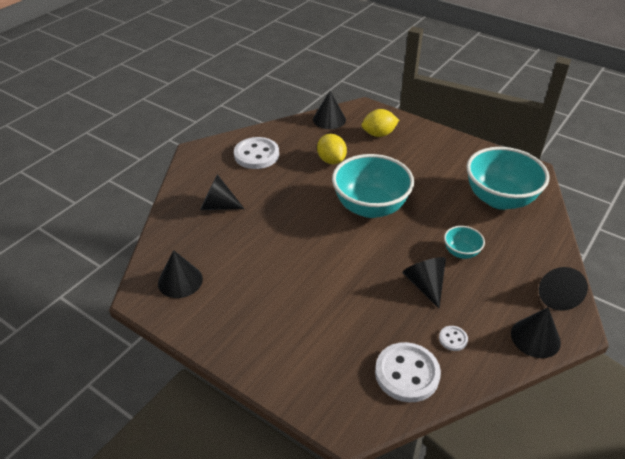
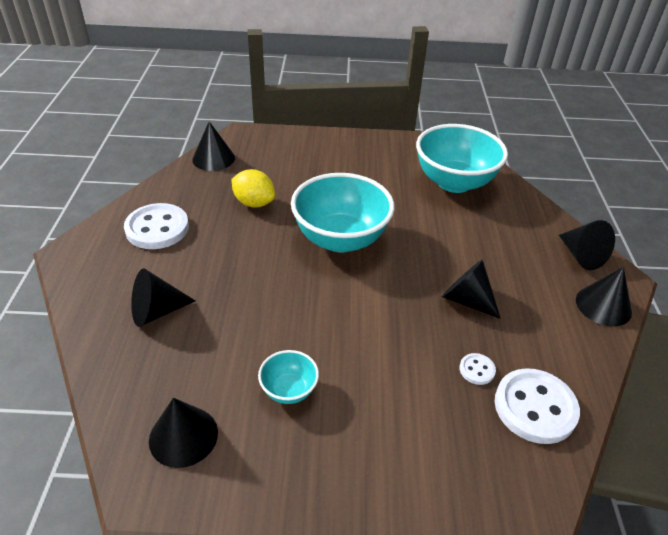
camera: 35 degrees left, 0 degrees up
(379, 134) = (282, 157): yellow lemon -> none
(453, 339) = (541, 345): white button -> white button (477, 370)
(461, 252) = (468, 250): turquoise bowl -> turquoise bowl (289, 390)

